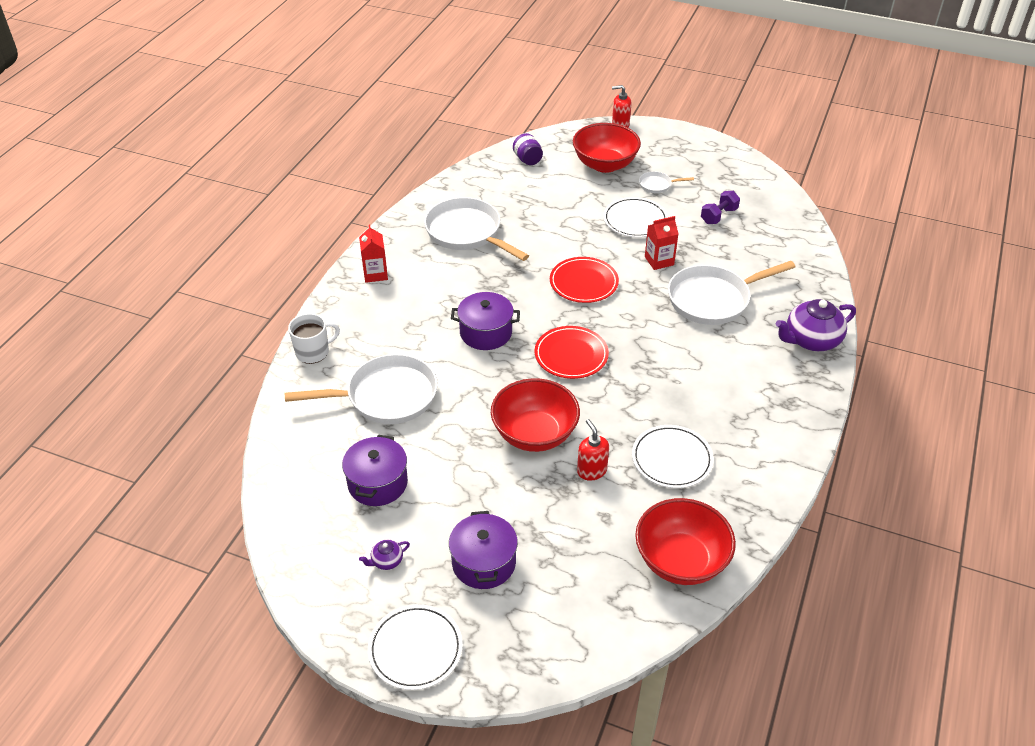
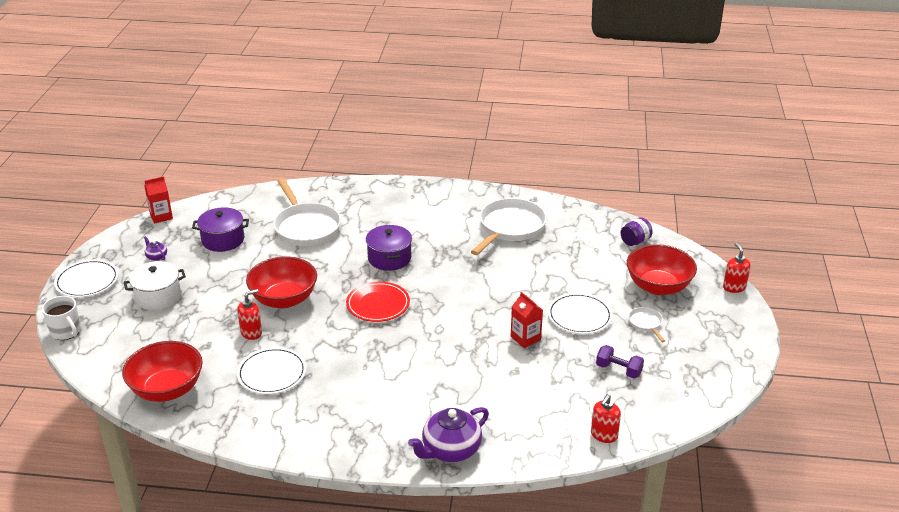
camera: 75 degrees right, 10 degrees down
(313, 352) = (342, 189): white mug -> white mug (66, 332)
(375, 274) = (437, 196): red carton -> red carton (161, 216)
(484, 563) = (158, 296): purple pot -> white pot
(583, 283) = (473, 298): red plate -> none
(713, 299) = (484, 378): white pan -> none
(802, 244) = (604, 435): none -> red soap dispenser
(811, 340) = (450, 450): purple teapot -> purple teapot turned 90 degrees counterclockwise

